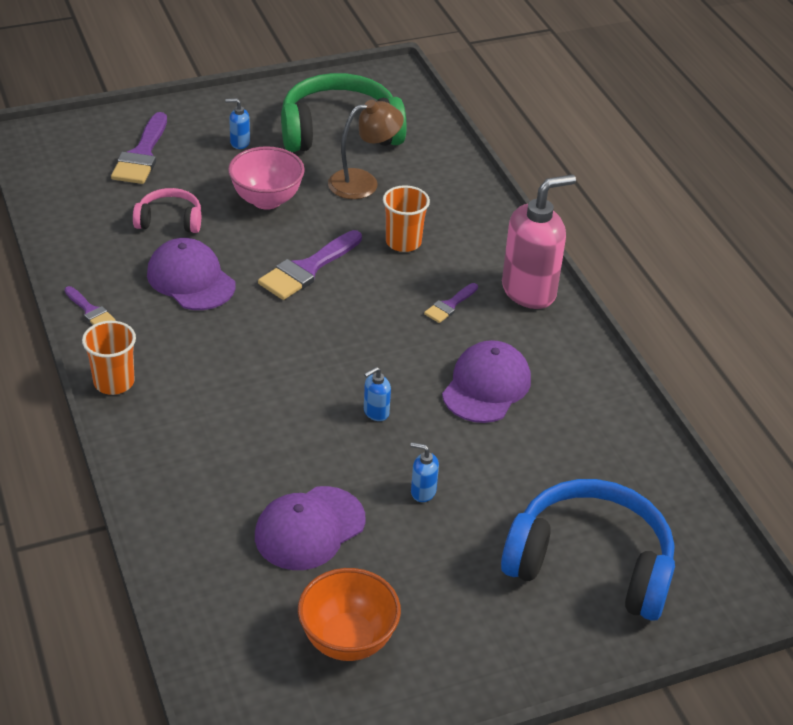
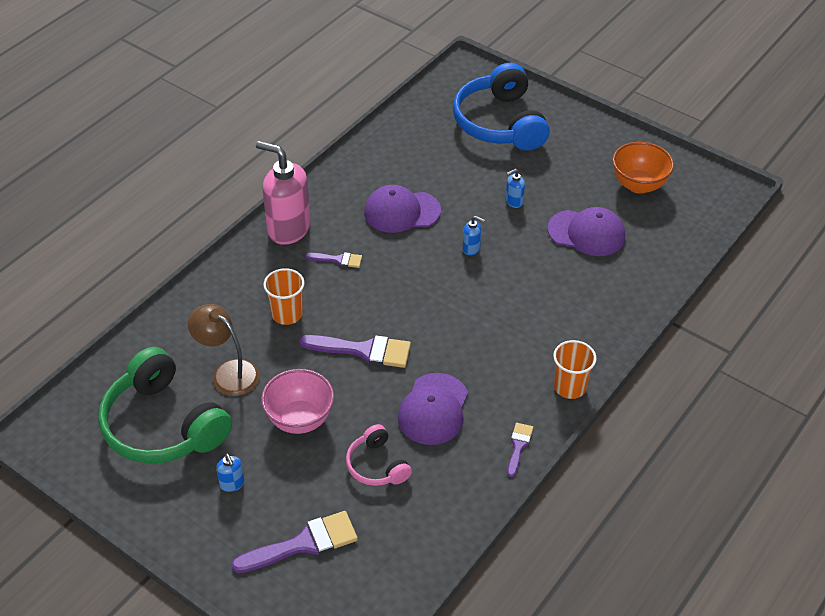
camera: 120 degrees left, 5 degrees up
(423, 491) = (513, 201): blue soap dispenser -> blue soap dispenser turned 75 degrees clockwise

